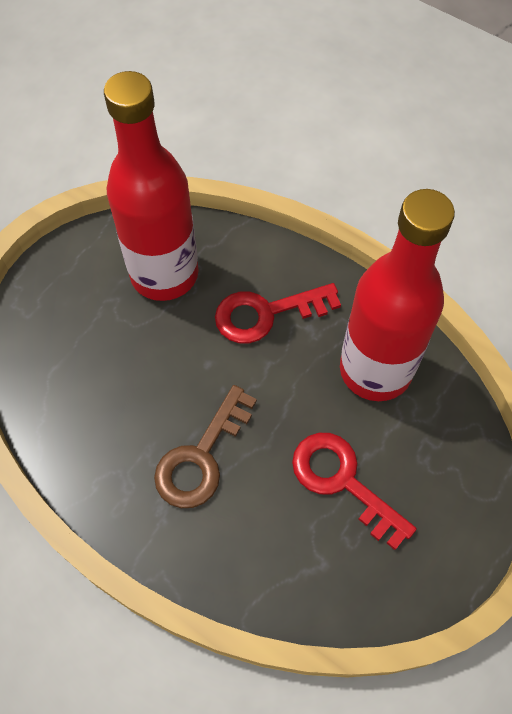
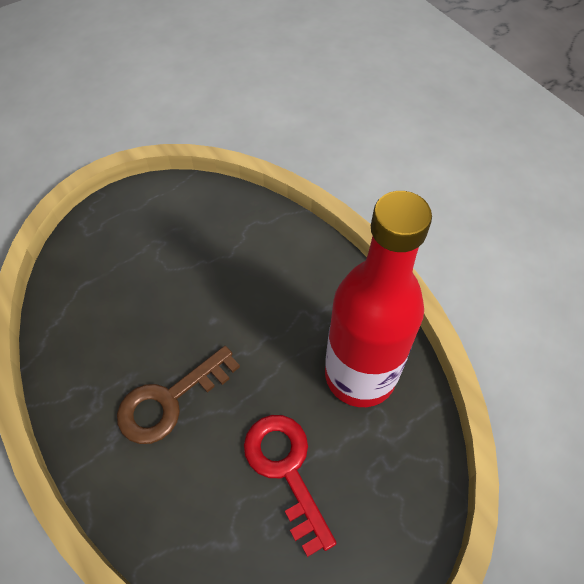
camera: 20 degrees right, 5 degrees down
(164, 274) = (211, 234): red bottle -> none
(266, 314) = (283, 293): red key -> none

